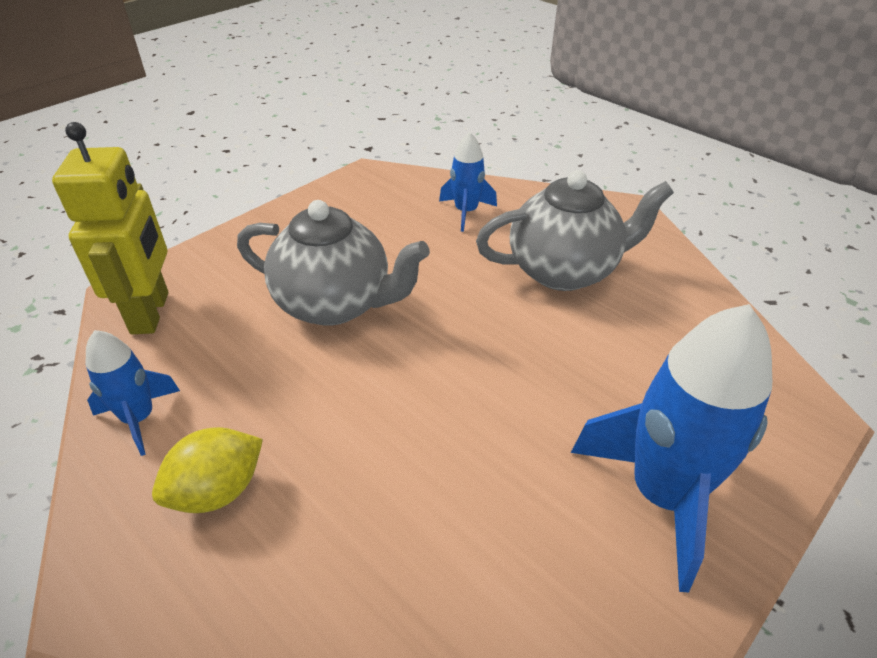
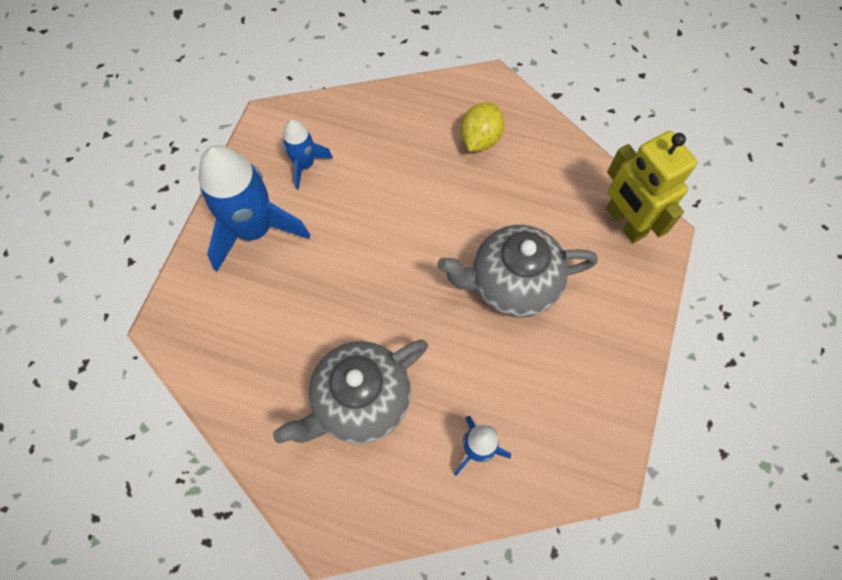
camera: 155 degrees right, 25 degrees up
(139, 418) = (555, 155): blue rocket -> blue rocket (305, 165)

